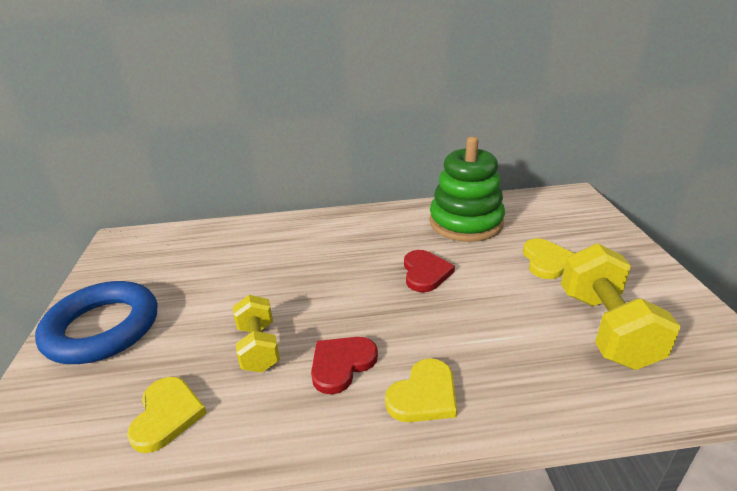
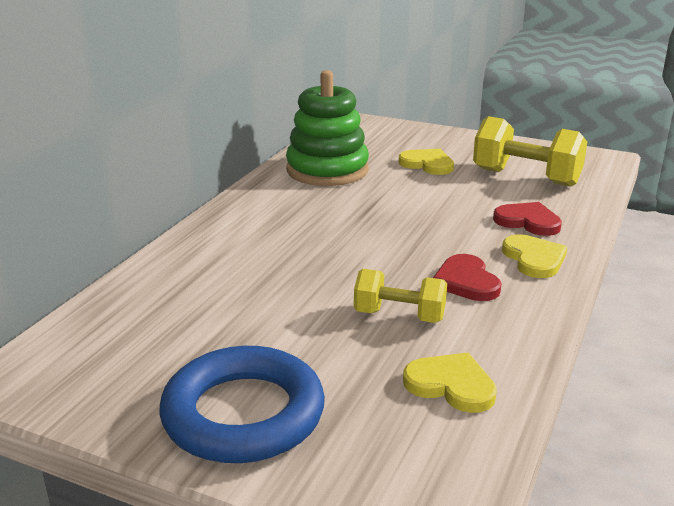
camera: 60 degrees left, 5 degrees down
(425, 273) = (381, 211): red heart -> red heart (528, 221)

